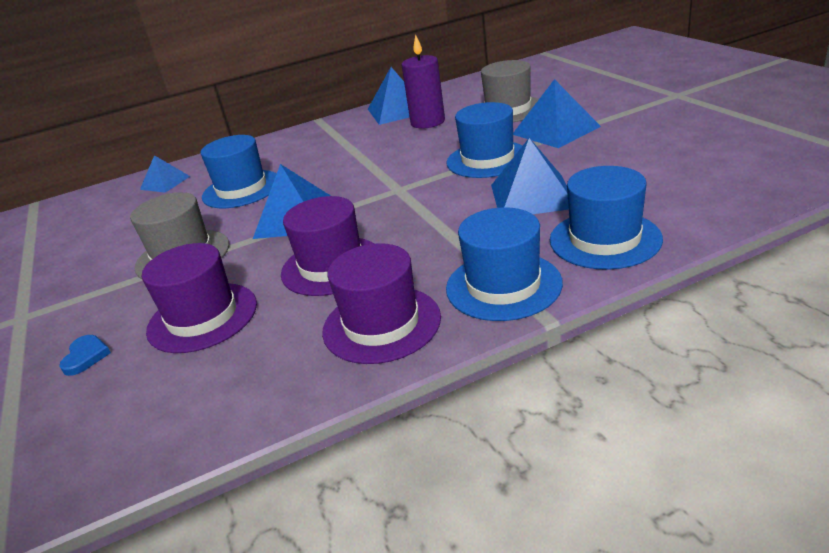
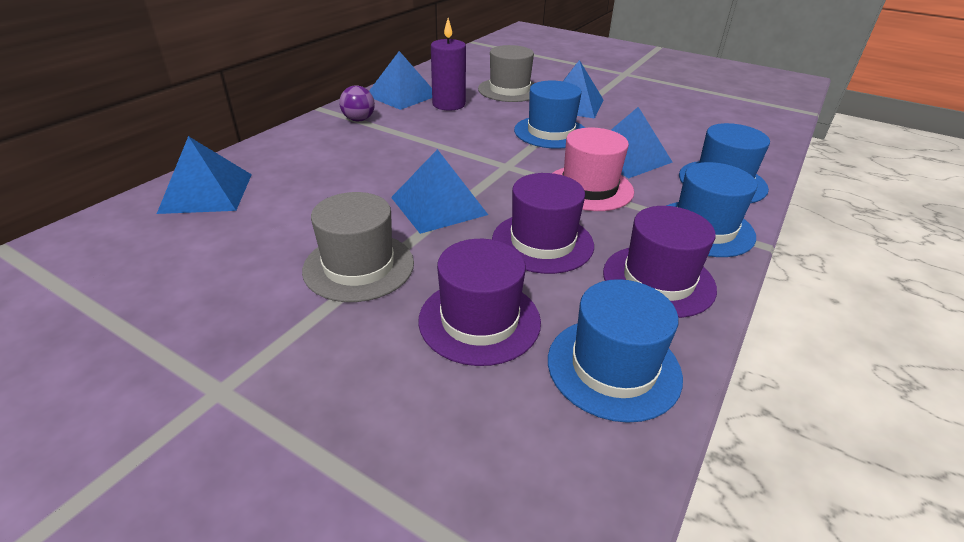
camera: 40 degrees left, 5 degrees up
(86, 356) = (396, 402): blue heart -> none
(165, 183) = (207, 193): blue pyramid -> blue pyramid, size x1.64
(242, 189) = (330, 187): blue hat -> blue hat (613, 367)
(333, 132) = (359, 120): none -> purple ball
(444, 222) = (589, 188): none -> pink hat

